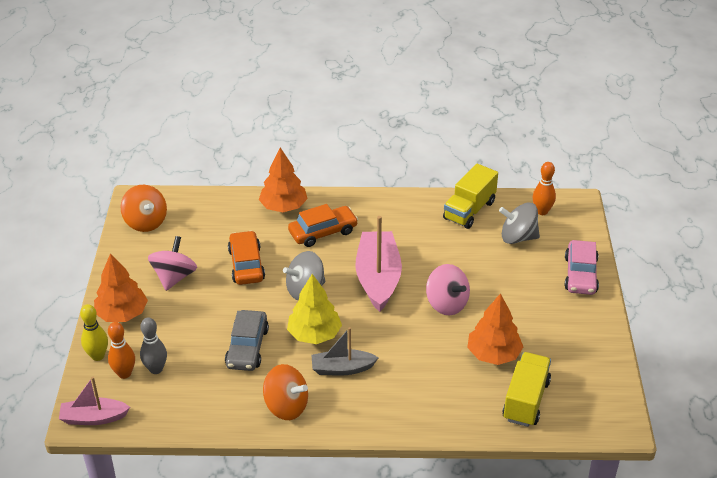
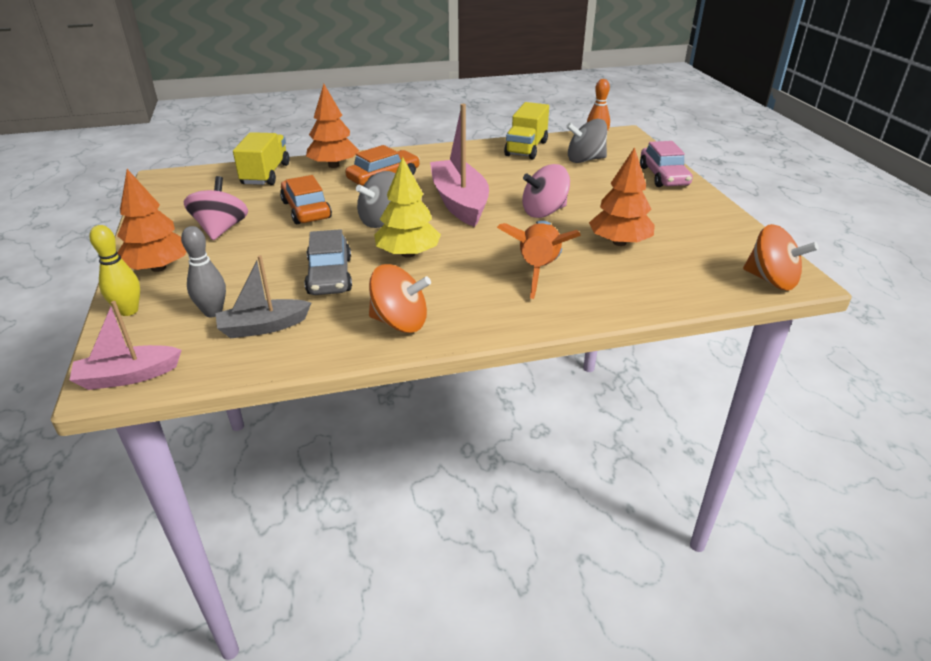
camera: 15 degrees left, 5 degrees down
(124, 373) = (169, 323): orange bowling pin -> none
(146, 222) = (178, 192): orange spinning top -> orange spinning top (771, 280)
(342, 368) = (455, 278): grey boat -> grey boat (263, 327)
(412, 372) = (538, 269): none -> orange rocket
(447, 304) = (544, 212): pink spinning top -> pink spinning top turned 120 degrees clockwise
(526, 400) = (681, 274): yellow truck -> yellow truck (266, 174)

